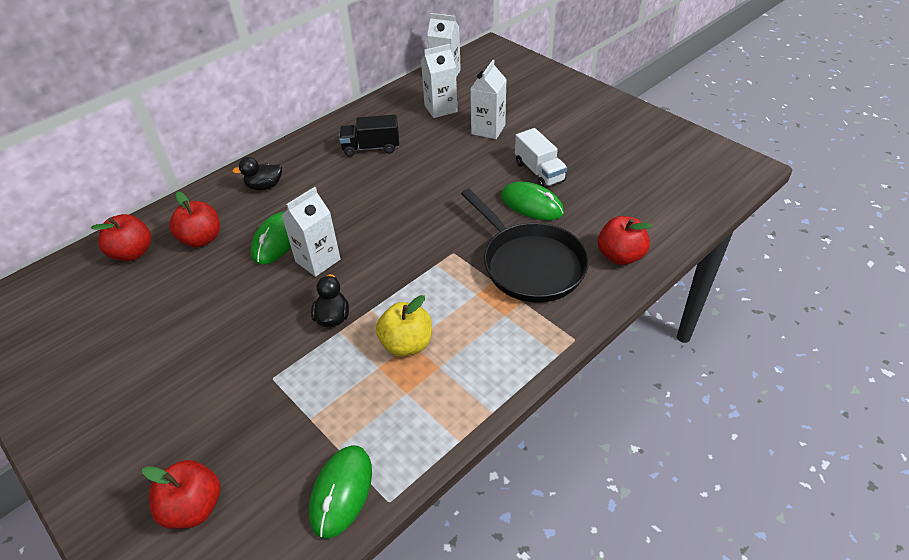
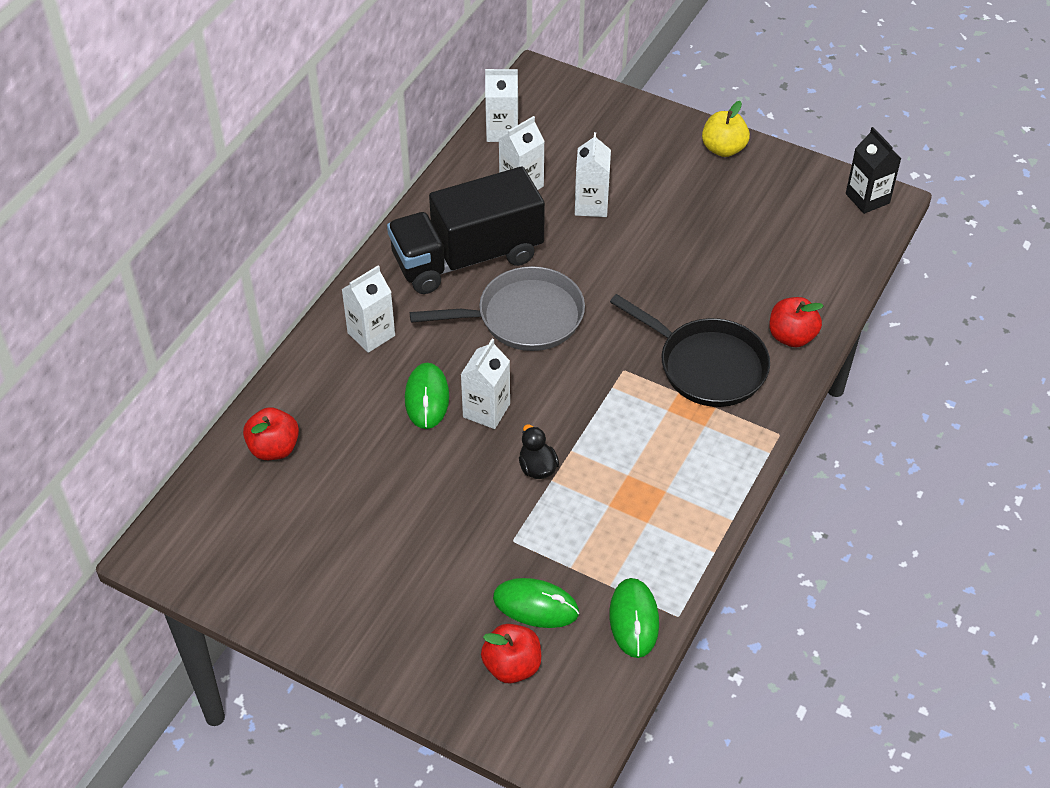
camera: 20 degrees left, 5 degrees up
(201, 239) = (341, 415): red apple -> none
(264, 186) = (371, 334): black duck -> white carton
(371, 148) = (467, 257): black truck -> black truck, size x2.11
(390, 196) = (523, 317): none -> grey pan
(406, 344) = (624, 477): yellow apple -> yellow apple (723, 149)
(532, 204) = (681, 295): green mouse -> green mouse (536, 605)
(539, 172) = (672, 252): white truck -> none
(730, 162) = (867, 198): none -> black carton

